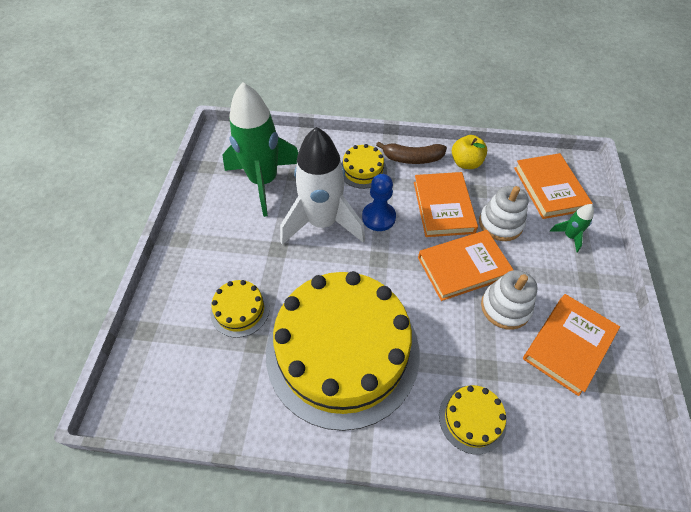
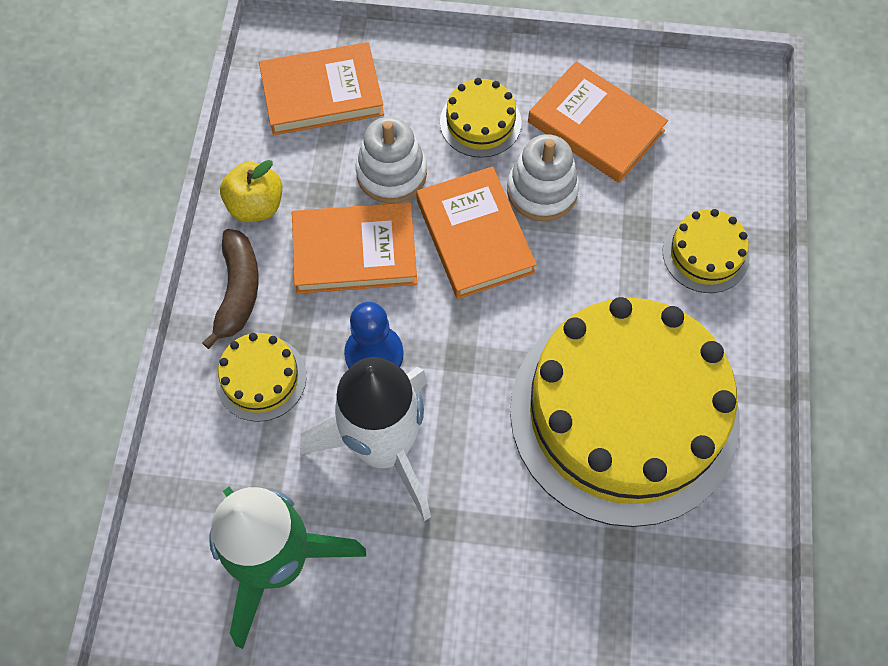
camera: 90 degrees left, 10 degrees up
(240, 310) = (563, 576): yellow cake -> yellow cake (480, 122)
(569, 236) = (417, 87): green rocket -> none

